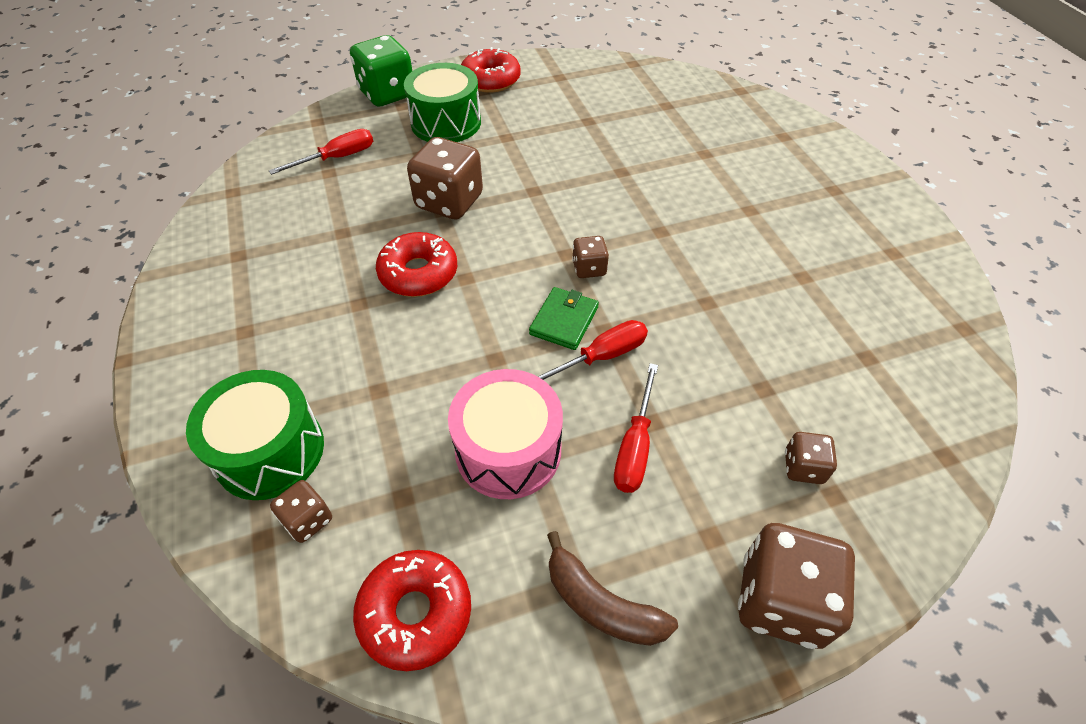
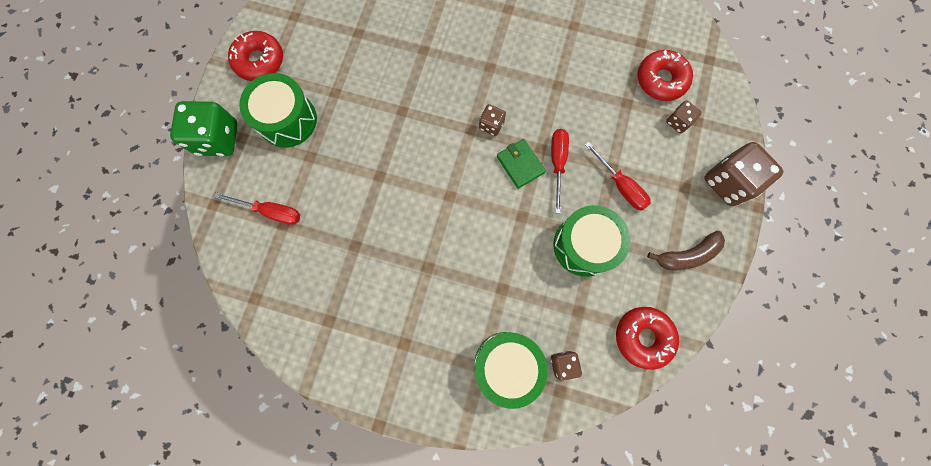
camera: 55 degrees left, 25 degrees up
(337, 158) = (271, 211): red screwdriver -> red screwdriver turned 105 degrees clockwise
(418, 273) = (427, 220): red donut -> red donut (661, 80)
(449, 202) = (374, 166): brown dice -> none
(508, 450) = (584, 245): pink drum -> green drum

